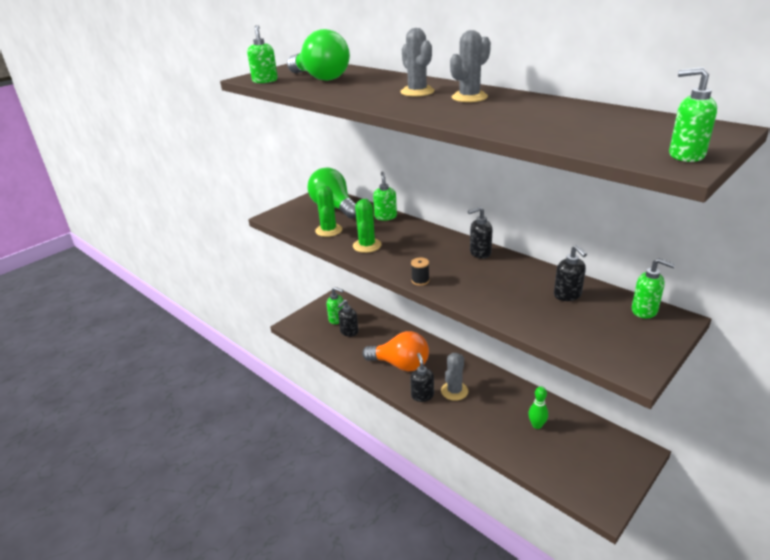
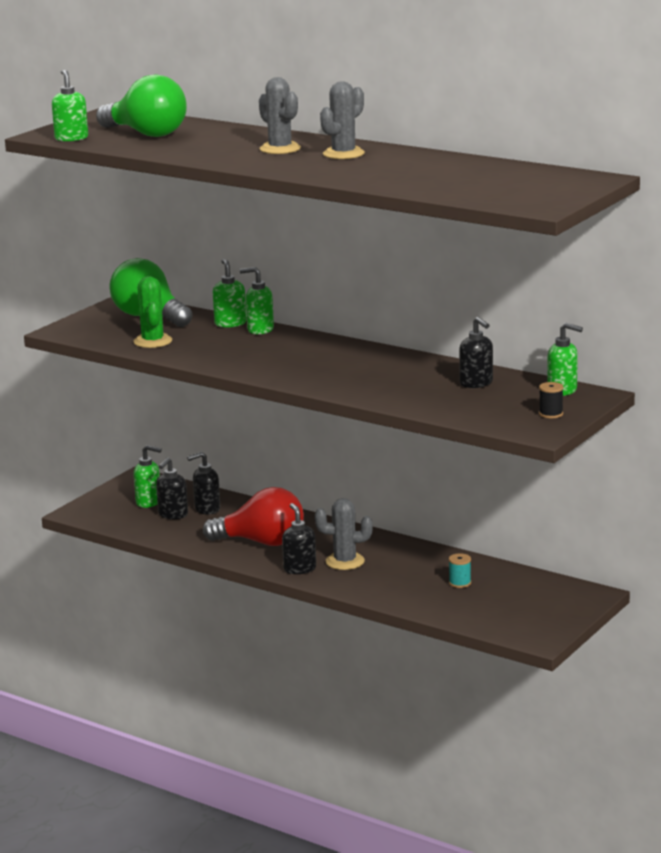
camera: 10 degrees left, 10 degrees down
(367, 245) = (213, 354): green cactus -> none
(401, 364) = (262, 542): orange light bulb -> red light bulb
(420, 281) = (294, 381): black spool -> black spool (551, 414)
(454, 391) = (345, 561): grey cactus -> grey cactus turned 75 degrees clockwise
(480, 253) = (368, 353): black soap dispenser -> black soap dispenser (207, 509)
(537, 425) = (460, 583): green bowling pin -> turquoise spool
(685, 155) = (549, 200): green soap dispenser -> green soap dispenser (260, 330)

